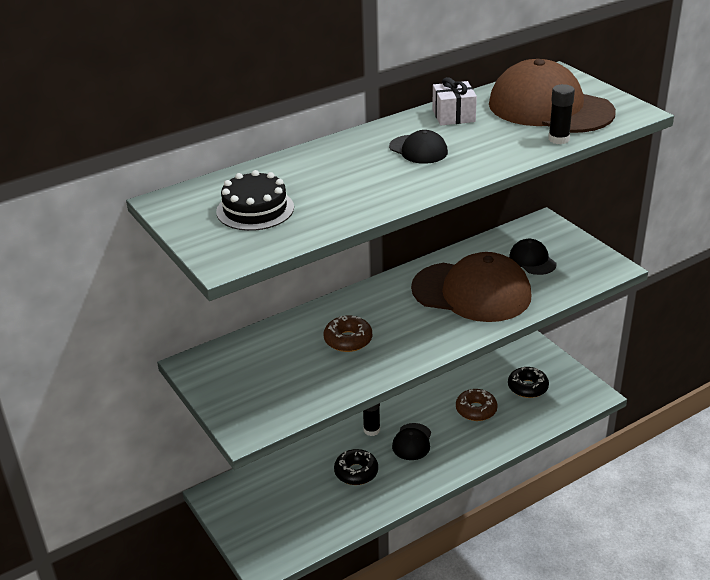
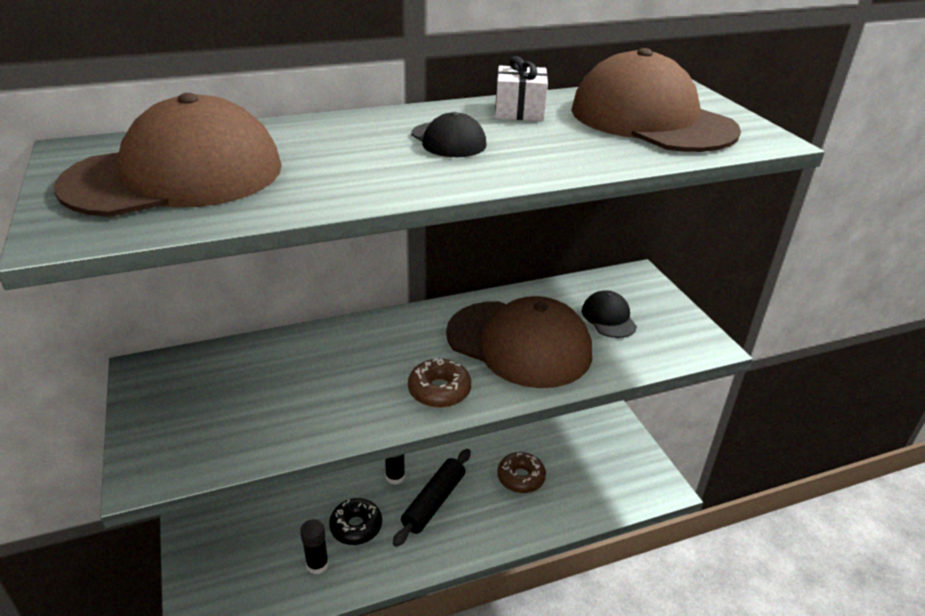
camera: 10 degrees right, 0 degrees up
(255, 209) = (175, 176): black cake -> brown cap
(348, 340) = (341, 375): brown donut -> brown donut (439, 391)
(412, 442) = (434, 502): black cap -> black rolling pin
(527, 387) = (589, 462): black donut -> none
(558, 139) = (647, 155): black glue stick -> black glue stick (317, 564)

